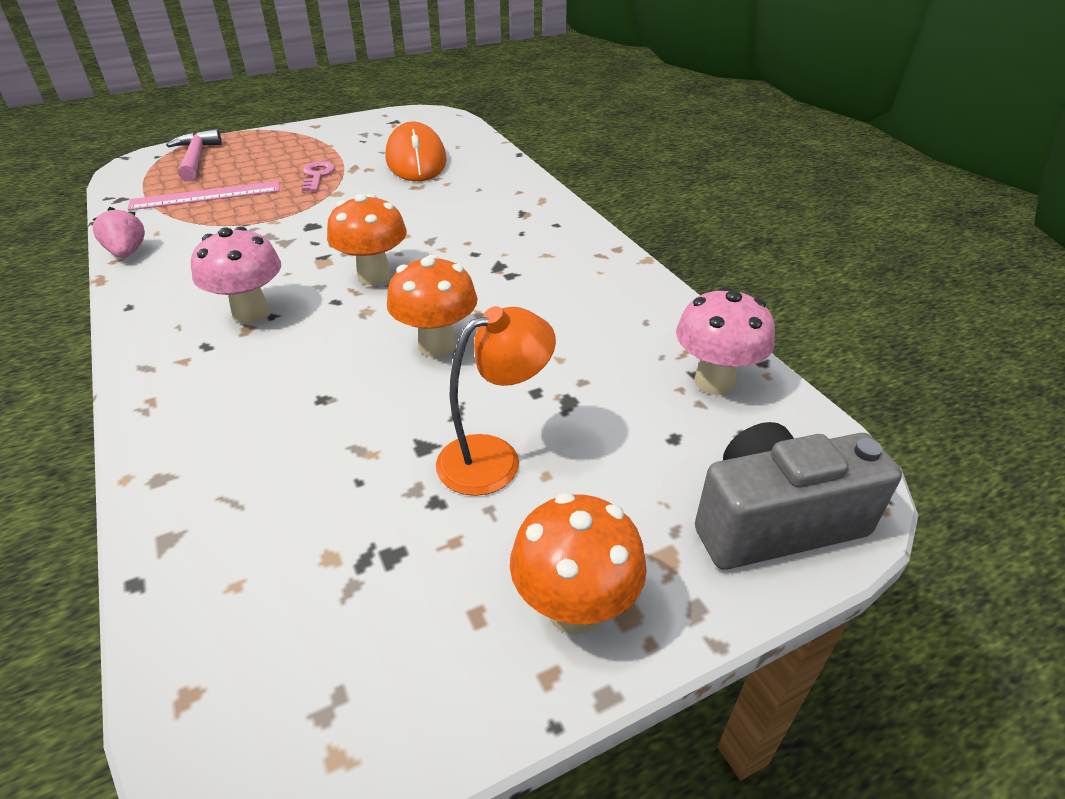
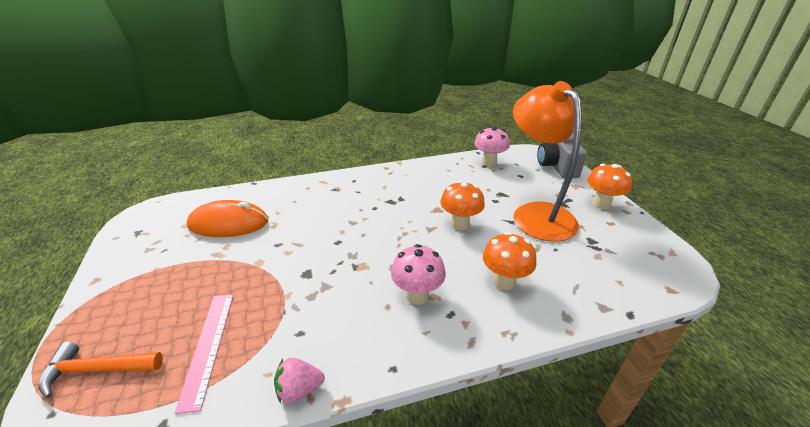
camera: 80 degrees left, 5 degrees down
(196, 158) = (98, 370): pink hammer -> orange hammer
(317, 175) = (217, 274): pink key -> none
(374, 276) = (387, 244): orange mushroom -> orange mushroom (504, 282)
(494, 458) = (536, 214): orange lamp -> orange lamp, size x1.87

